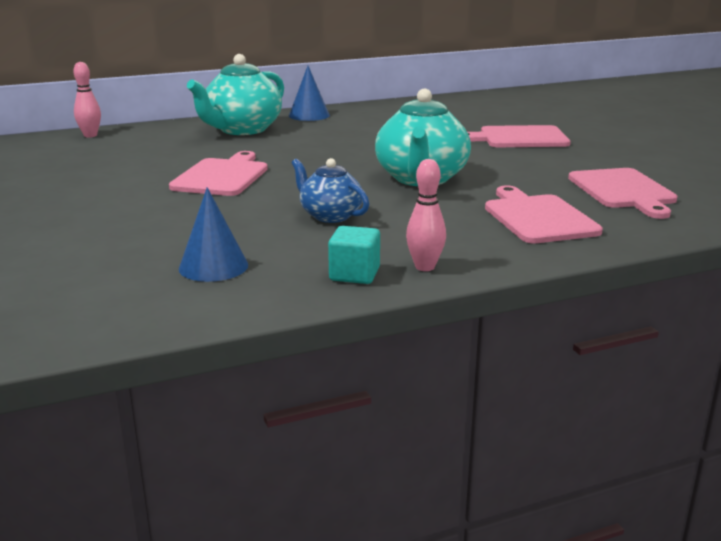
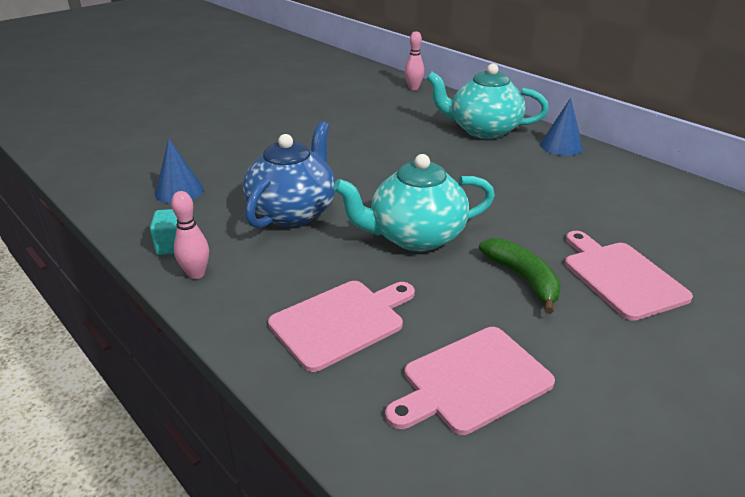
camera: 70 degrees right, 10 degrees up
(222, 176) = (357, 151): pink cutting board -> none
(330, 215) = (293, 211): blue teapot -> blue teapot, size x1.69
(507, 159) = (523, 279): none -> green banana

